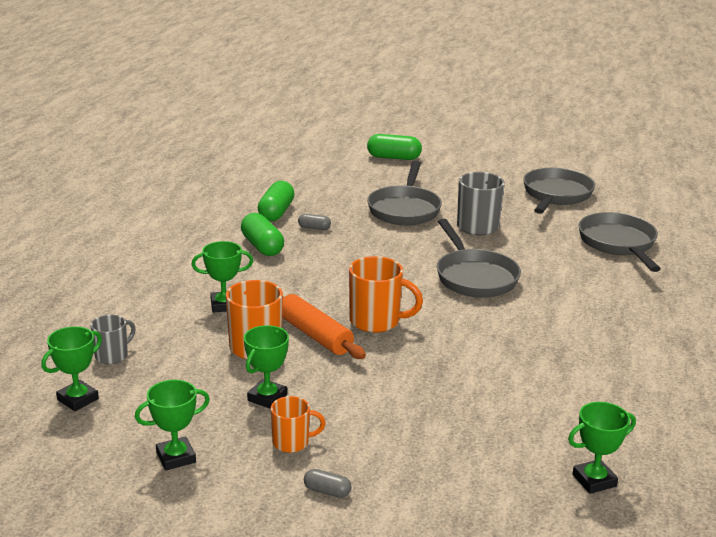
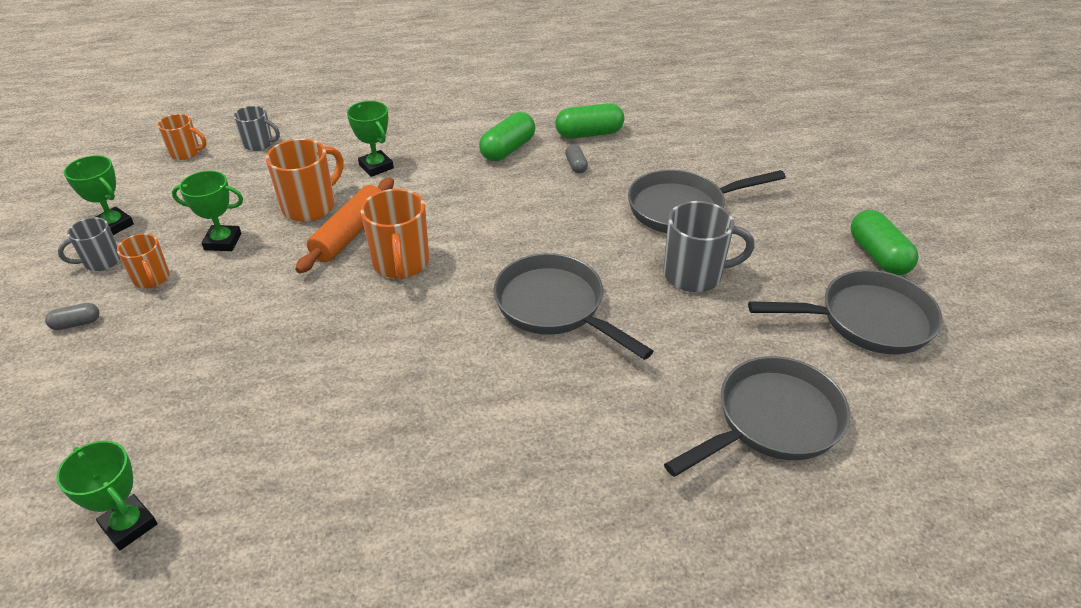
camera: 65 degrees right, 15 degrees up
(78, 399) = (186, 153): green trophy -> orange mug
(236, 470) = (101, 261): none -> grey mug
(327, 491) = (76, 323): grey capsule -> grey capsule turned 75 degrees clockwise
(394, 158) = (813, 162): green capsule -> green capsule (878, 256)
(474, 277) = (555, 307): grey pan -> grey pan turned 90 degrees clockwise

